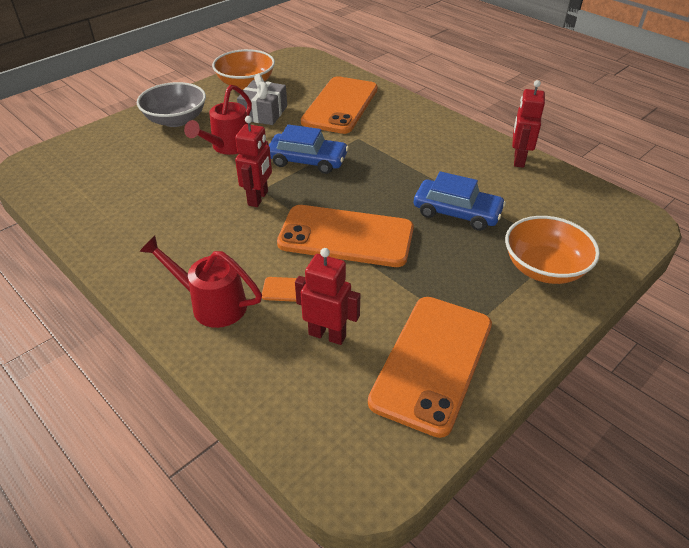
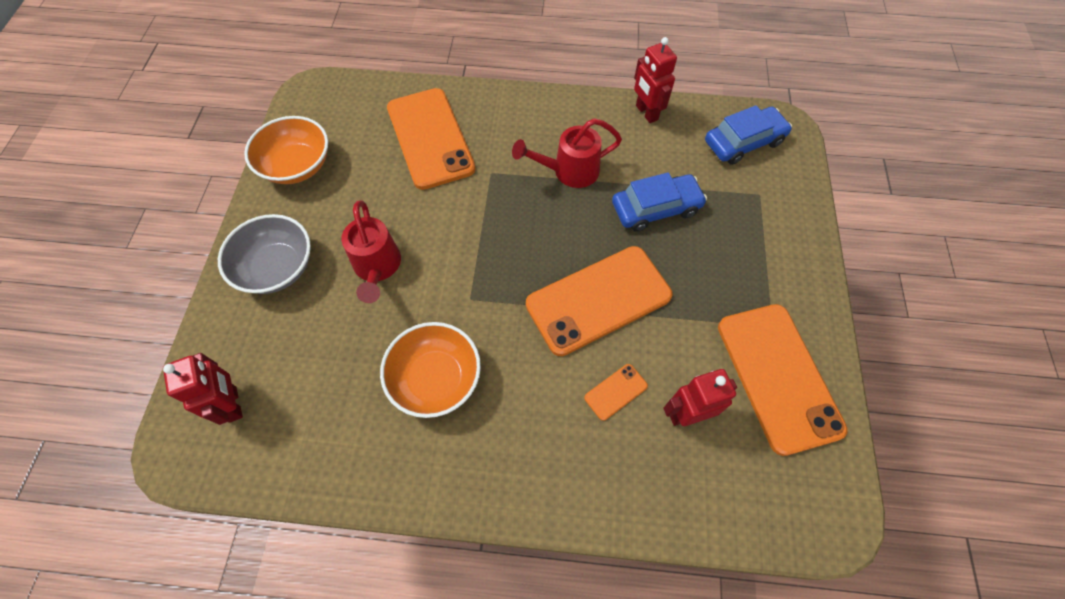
camera: 40 degrees left, 20 degrees up
(212, 304) = (569, 461): red watering can -> red watering can (569, 171)
(258, 198) = (478, 312): red robot -> red robot (233, 404)
(263, 113) = (363, 197): grey gift -> none
(307, 161) = (474, 233): blue car -> blue car (744, 142)
(544, 268) = (765, 223): orange bowl -> orange bowl (435, 378)

